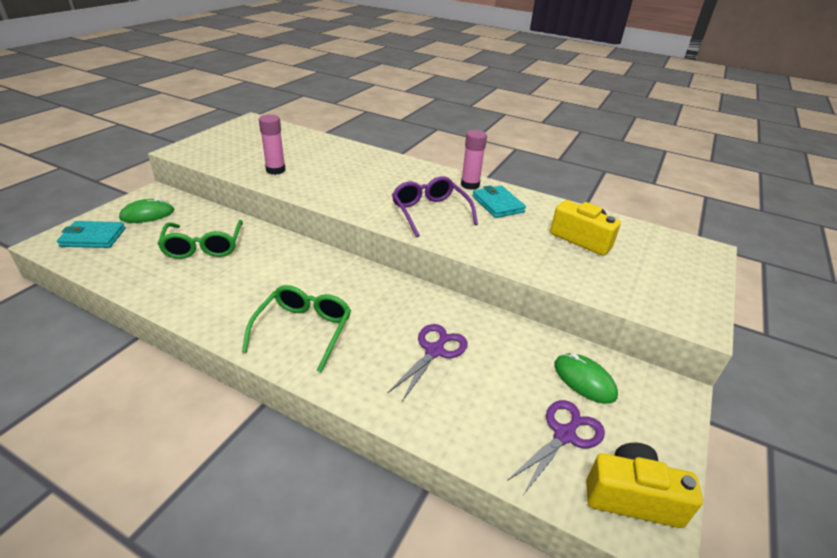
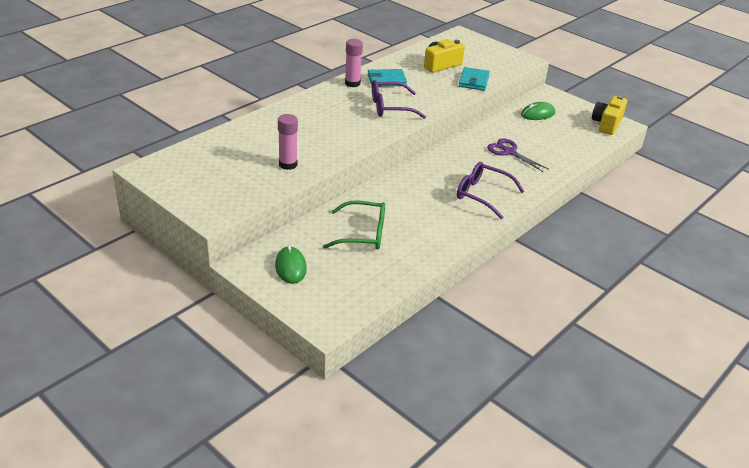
camera: 75 degrees left, 0 degrees up
(93, 237) = (325, 298): turquoise wallet -> turquoise wallet (473, 81)
(303, 330) = (482, 195): green glasses -> purple glasses
(564, 435) = (573, 130): purple scissors -> none

